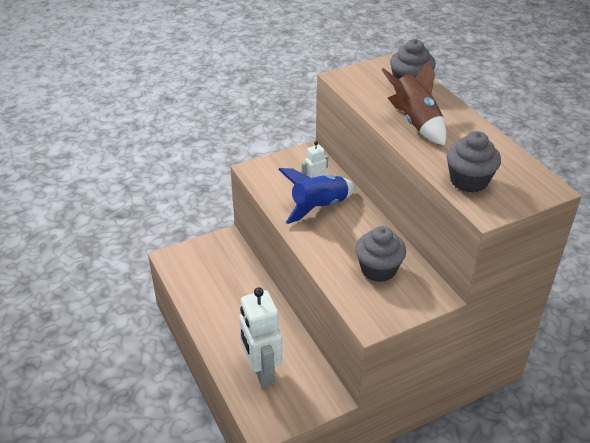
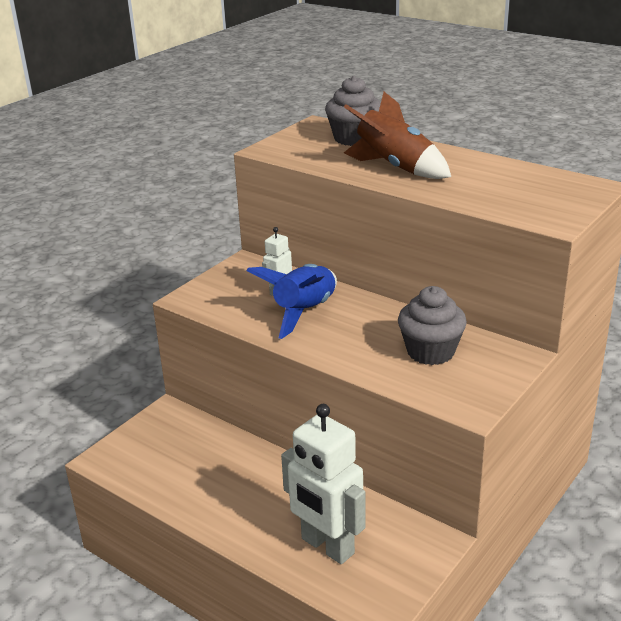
camera: 25 degrees left, 10 degrees down
(468, 181) = (508, 201): grey cupcake -> none

